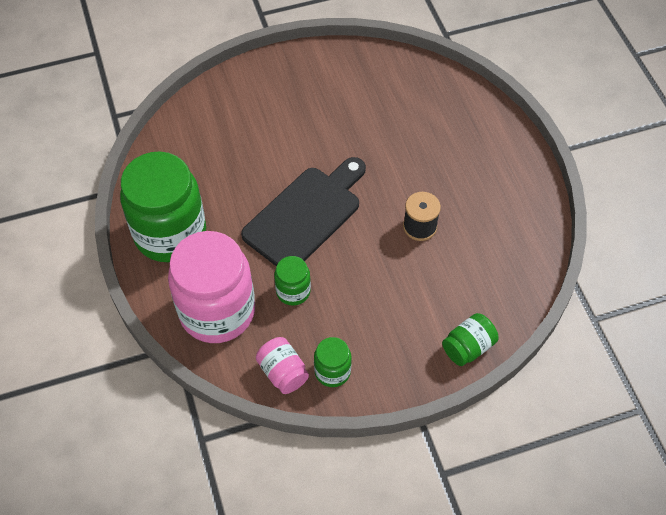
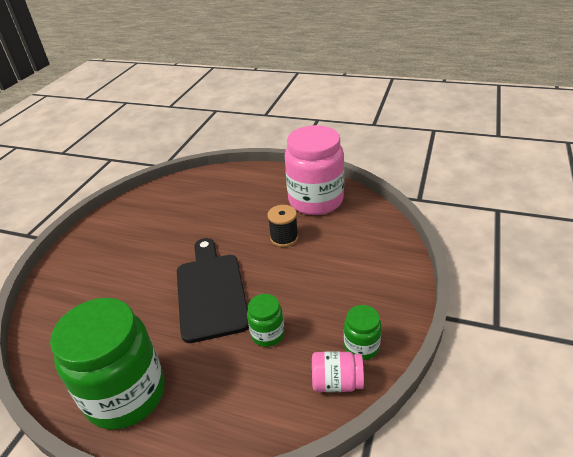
camera: 50 degrees left, 20 degrees down
(217, 311) = (236, 400): pink jar -> pink jar (315, 200)
(468, 347) = (399, 259): green jar -> none

